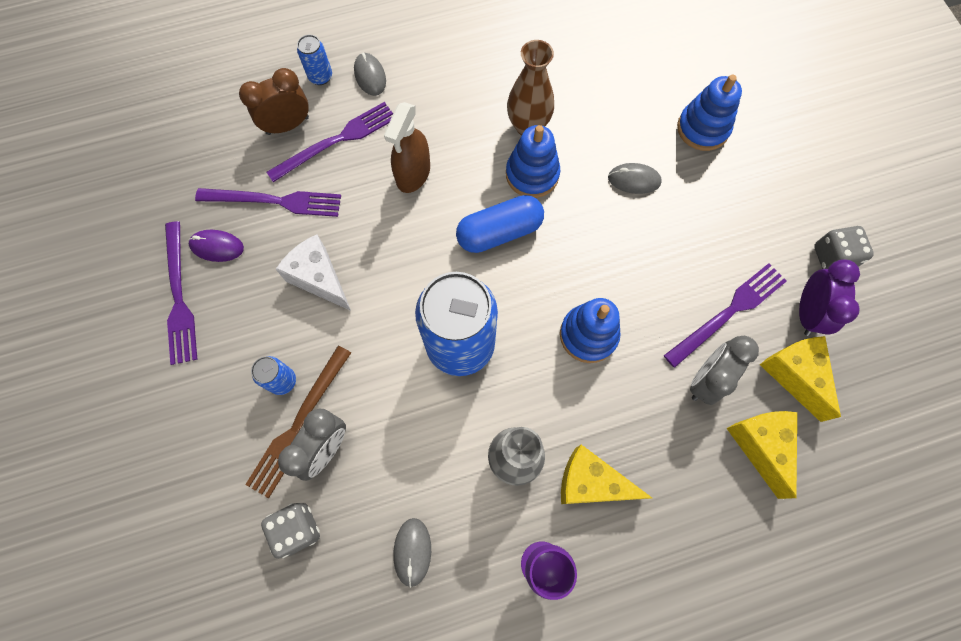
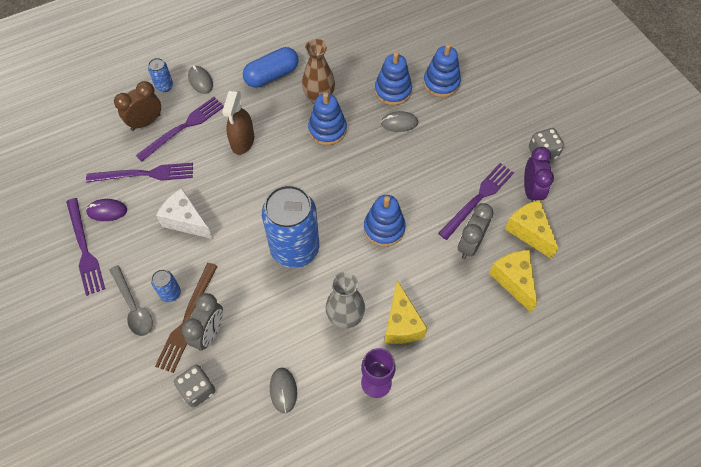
camera: 10 degrees left, 10 degrees down
(230, 392) = (133, 306): none -> grey spoon
(499, 232) = (310, 171): blue capsule -> blue capsule (272, 75)
(591, 482) = (401, 324): yellow cheese -> yellow cheese turned 105 degrees counterclockwise
(632, 130) = (393, 91): none -> blue stacking toy

